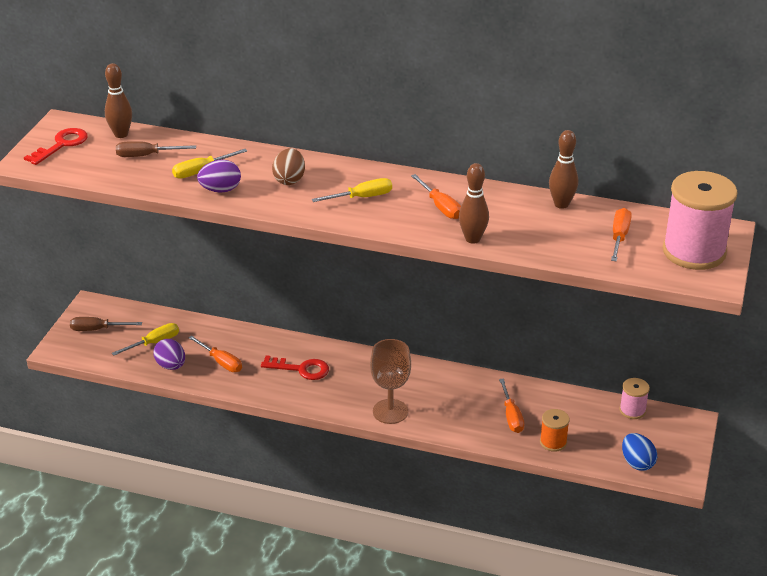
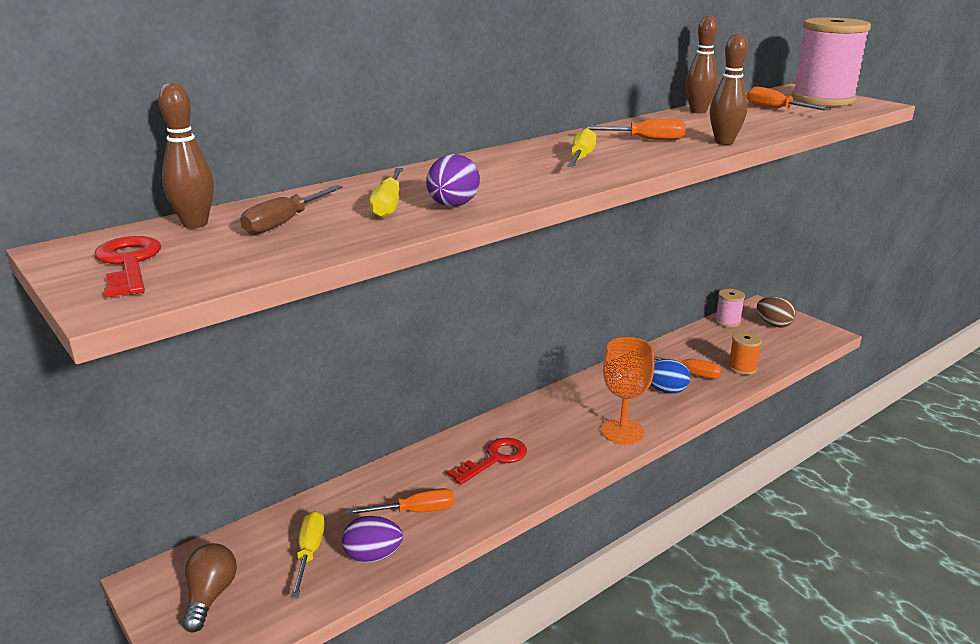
camera: 55 degrees left, 10 degrees down
(97, 329) = (210, 596): brown screwdriver -> brown light bulb
(289, 180) = (490, 175): brown egg -> brown egg (774, 324)
(390, 411) = (622, 431): brown goblet -> orange goblet
(637, 463) = (798, 344): blue egg -> blue egg (666, 390)

